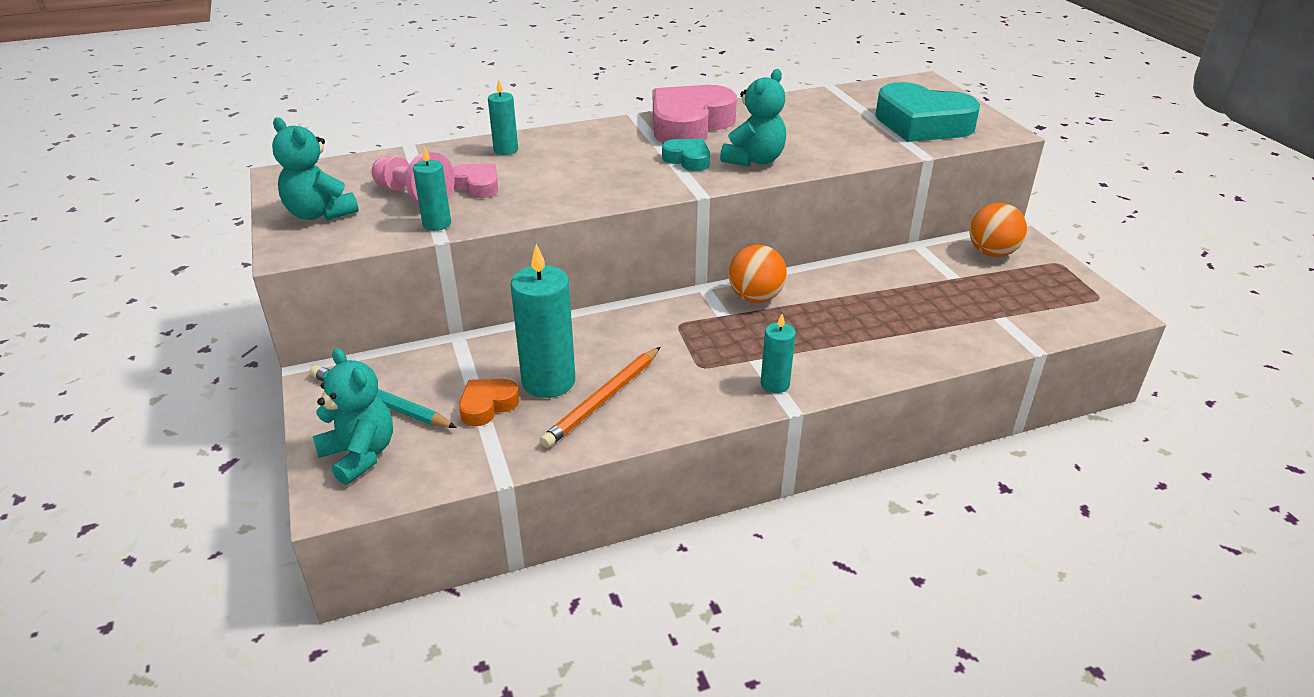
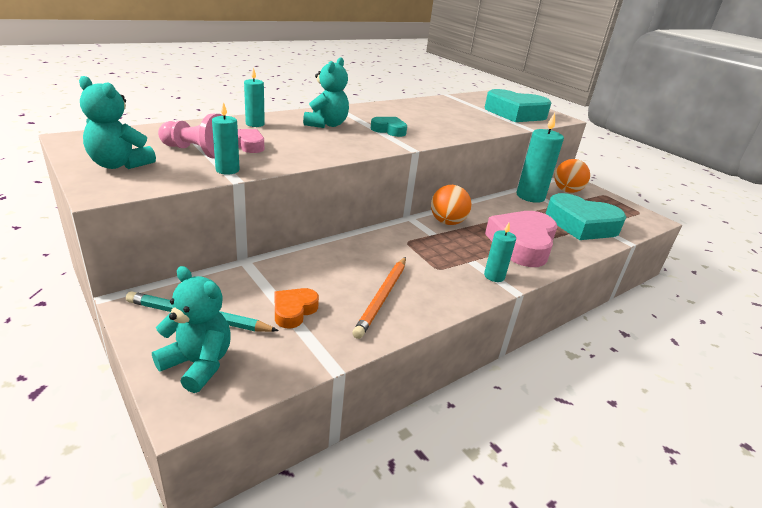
camera: 20 degrees left, 5 degrees down
(548, 381) = (334, 288): turquoise candle -> turquoise candle (530, 196)
(689, 125) = (375, 112): pink heart -> pink heart (522, 244)
(754, 160) = (432, 131): turquoise teddy bear -> turquoise teddy bear (326, 124)
(973, 314) = (581, 225): none -> turquoise heart

